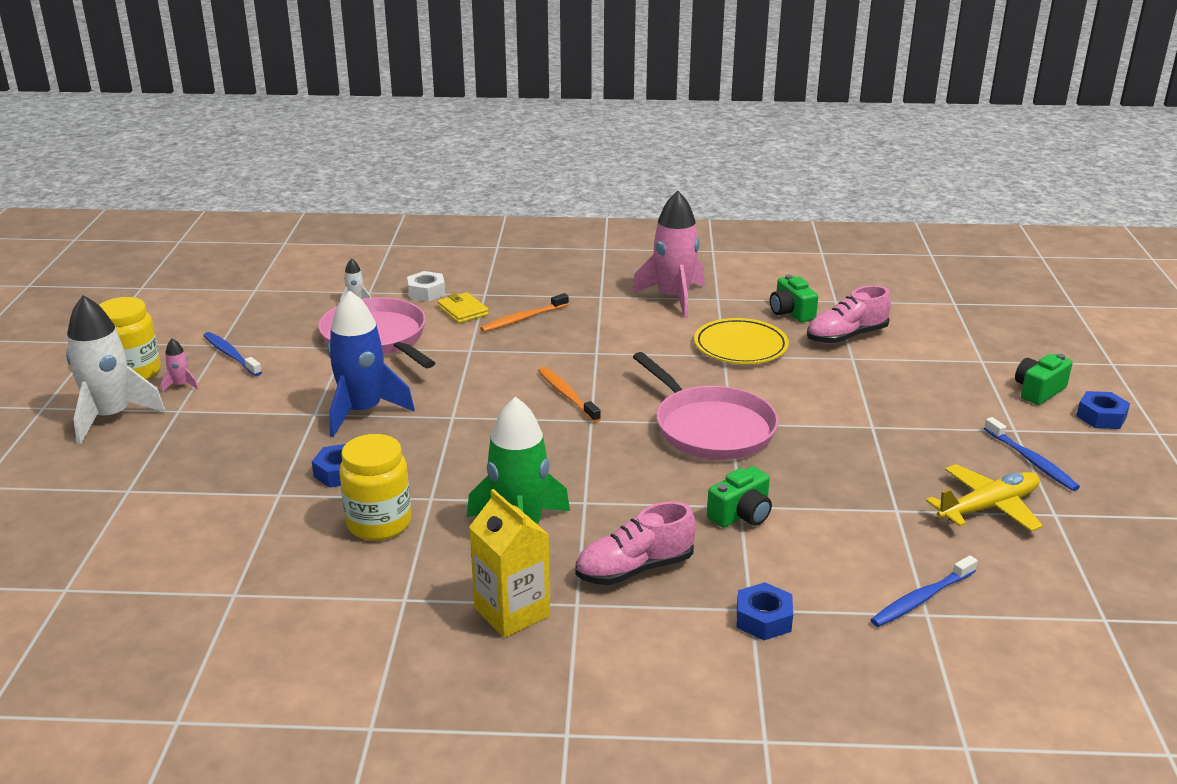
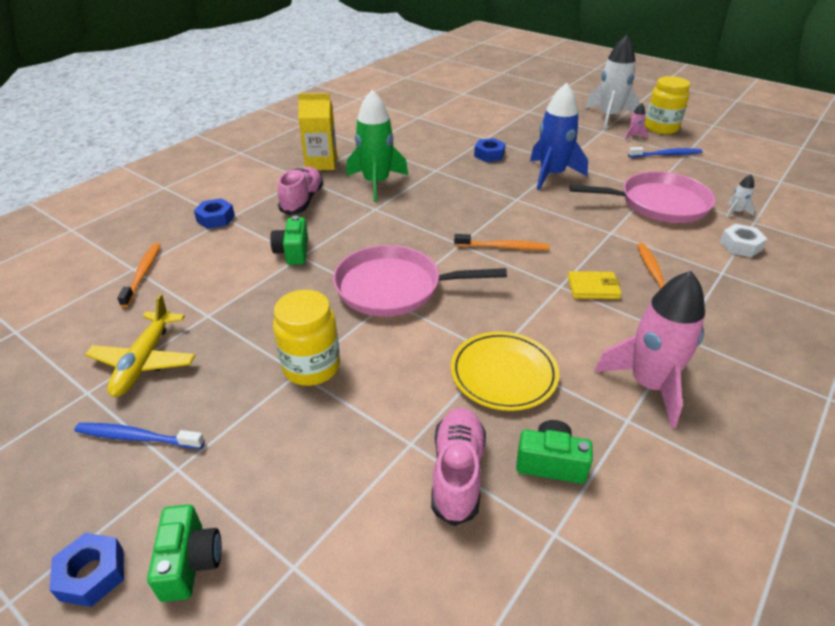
camera: 125 degrees right, 10 degrees up
(379, 523) = (430, 153): yellow jar -> yellow jar (311, 367)
(463, 311) = (689, 251): yellow wallet -> yellow wallet (593, 288)
(922, 599) = (143, 274): blue toothbrush -> orange toothbrush

